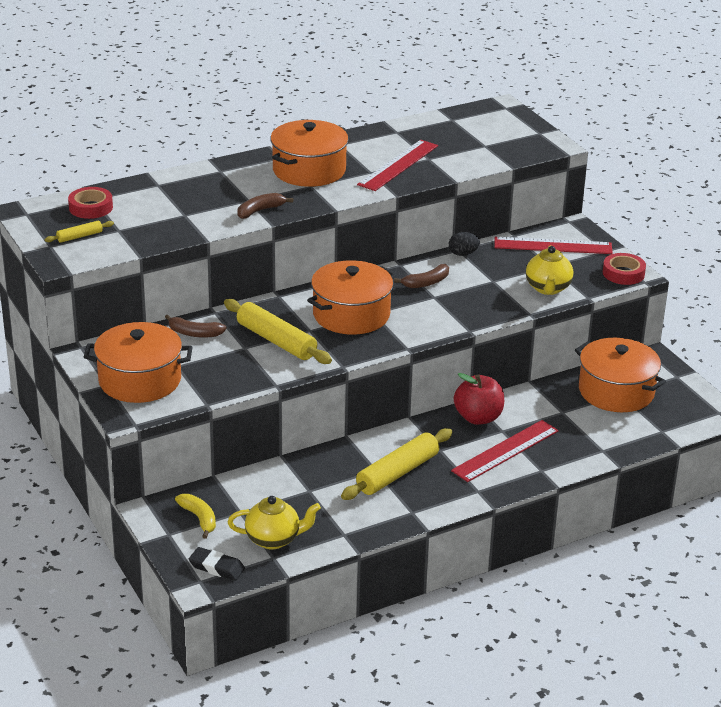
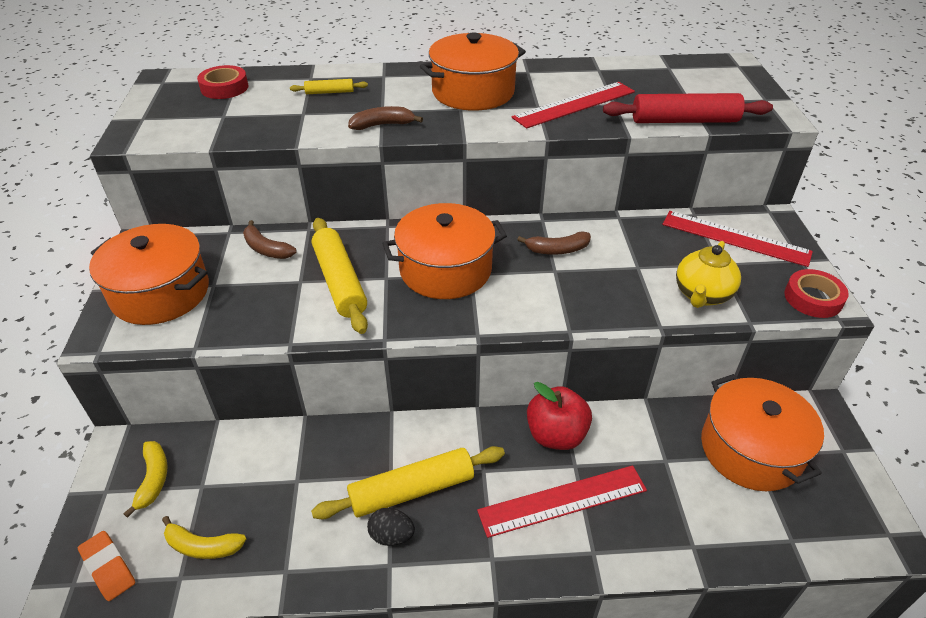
camera: 25 degrees right, 10 degrees up
(79, 236) = (180, 114): yellow rolling pin -> yellow rolling pin (329, 92)
(217, 567) = (108, 567): black eraser -> orange eraser
(274, 539) = (202, 546): yellow teapot -> yellow banana
(463, 254) = (621, 223): black egg -> black egg (391, 536)
(489, 162) = (684, 120): none -> red rolling pin

